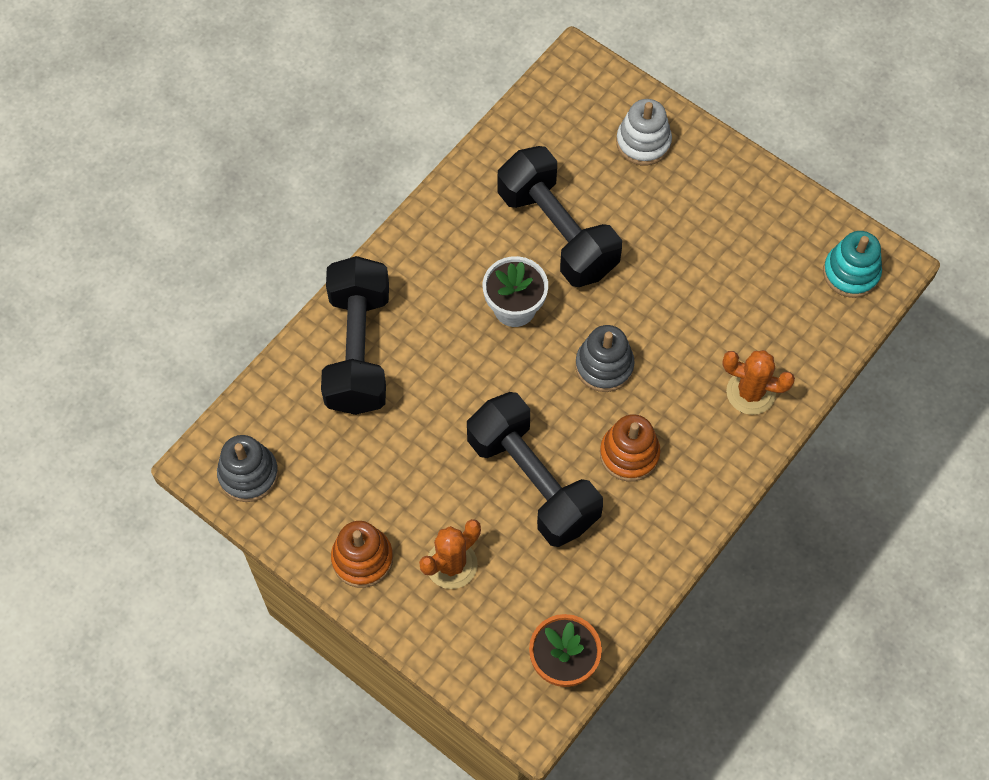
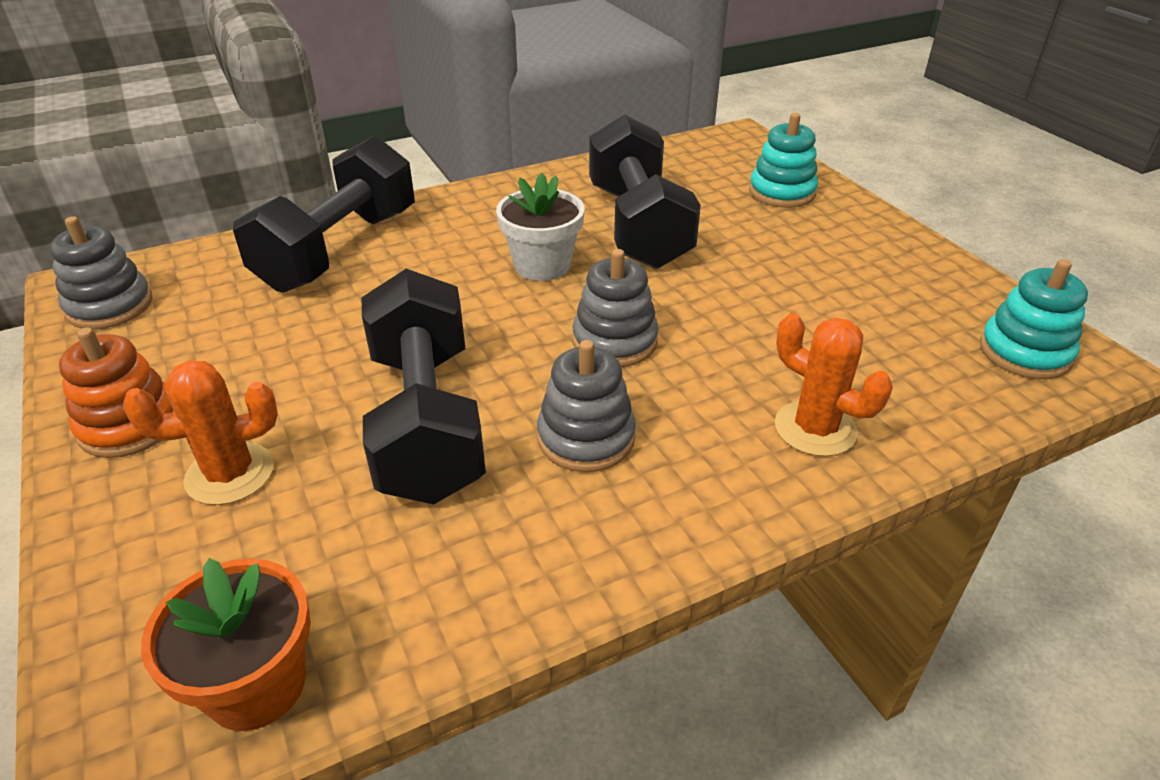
camera: 25 degrees right, 25 degrees down
(629, 454) = (586, 438): orange stacking toy -> grey stacking toy
(643, 142) = (782, 192): white stacking toy -> turquoise stacking toy

